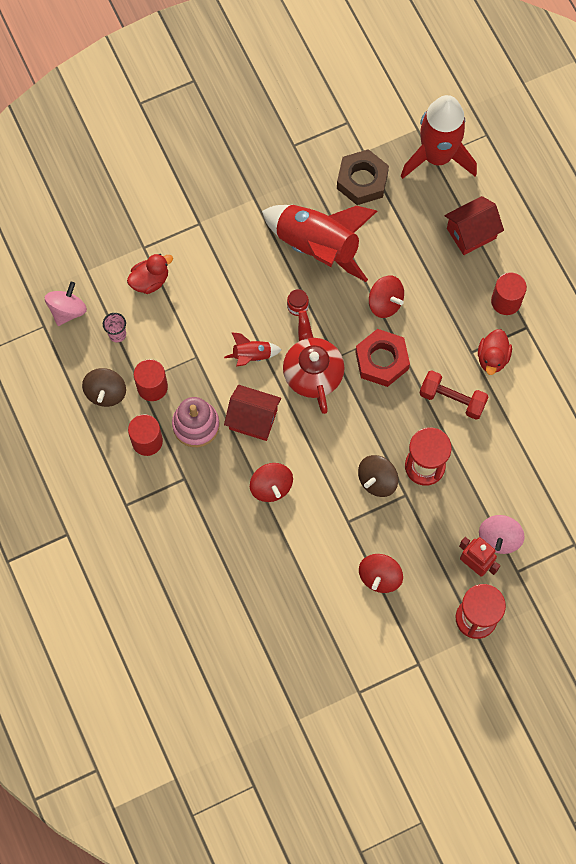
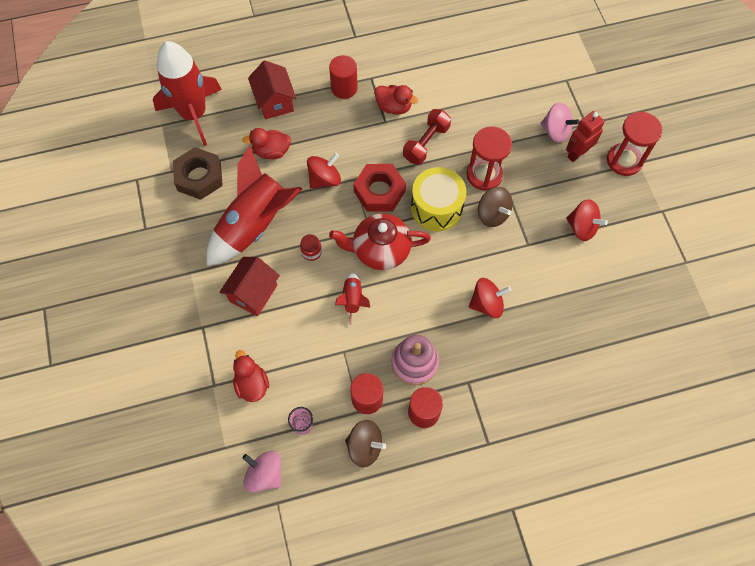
camera: 80 degrees left, 5 degrees down
(253, 419) = (417, 309): red house -> red house (253, 293)
(373, 421) = (436, 208): none -> yellow drum
(408, 243) = (271, 151): none -> red duck

